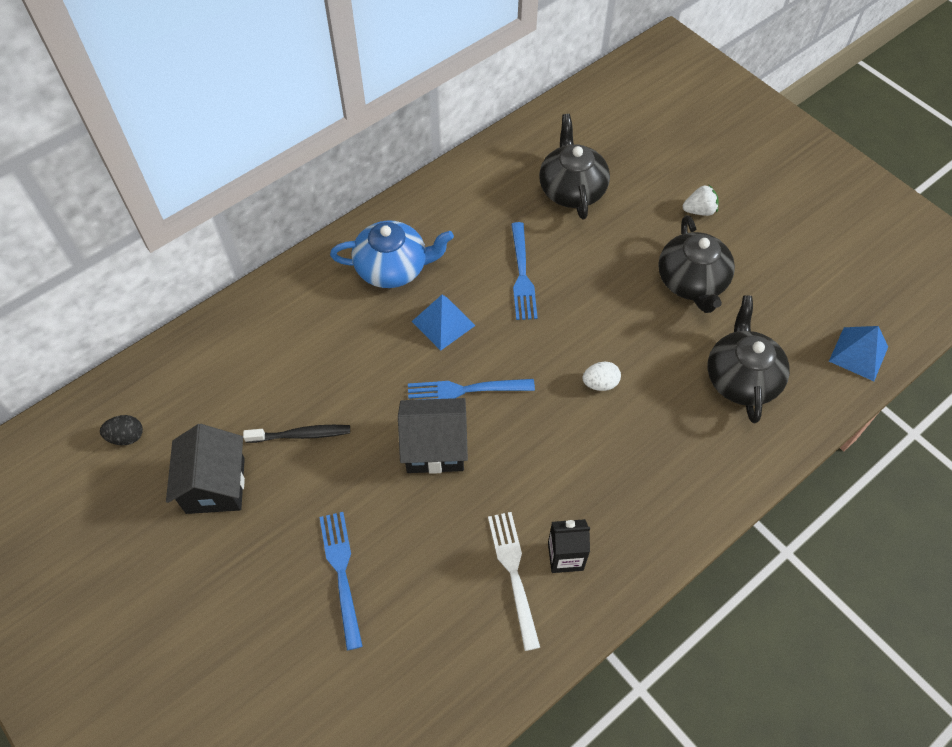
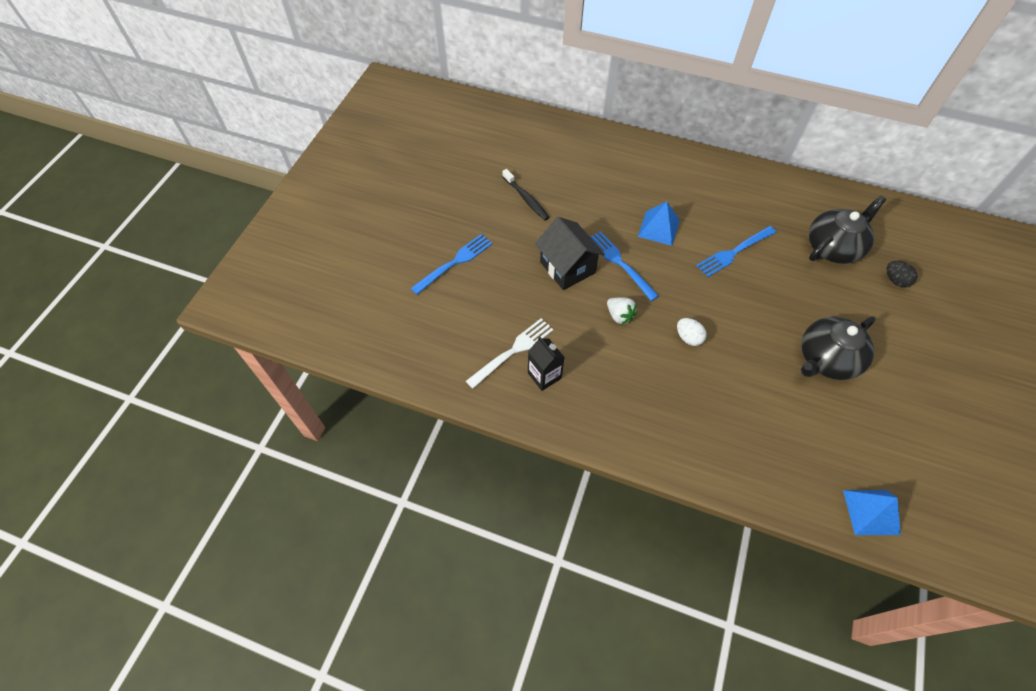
camera: 60 degrees right, 0 degrees up
(126, 437) = (468, 127): black egg -> black egg (895, 280)
(215, 485) = (467, 178): black house -> none
(393, 268) = (676, 183): blue teapot -> none
(699, 210) = (897, 336): white strawberry -> white strawberry (619, 316)
(741, 378) = (771, 429): black teapot -> none

